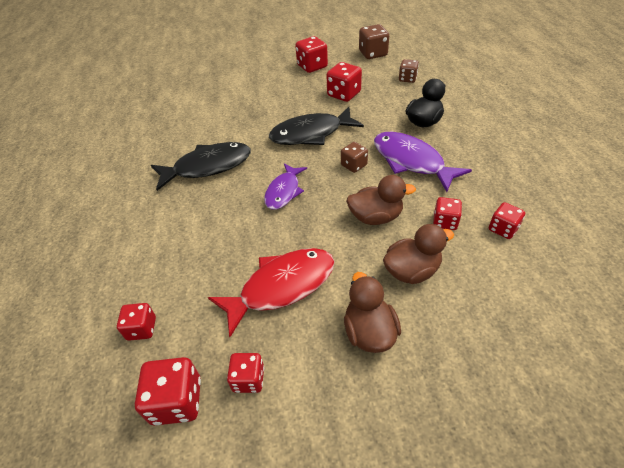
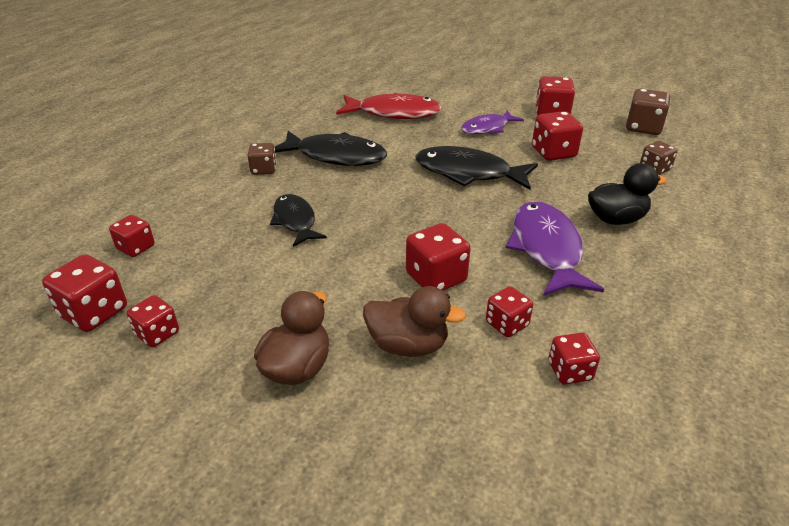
camera: 35 degrees right, 10 degrees down
(240, 232) = (295, 221): none -> black fish
(282, 287) = (272, 283): red fish -> red fish (394, 113)
(284, 191) = (376, 209): purple fish -> purple fish (487, 128)
(354, 165) = (476, 221): brown dice -> brown dice (263, 170)
(376, 217) = (436, 278): brown duck -> red dice

